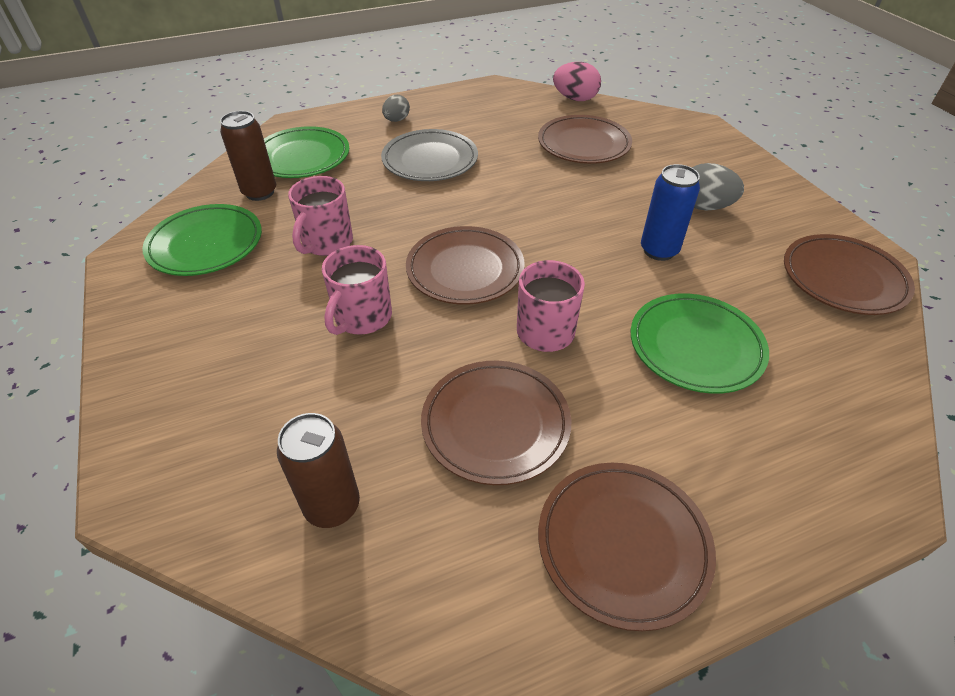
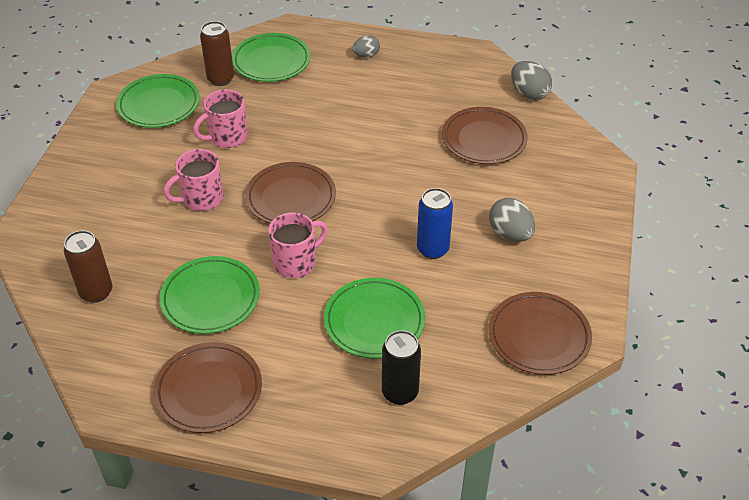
camera: 35 degrees right, 0 degrees up
(430, 160) = (354, 102): grey plate -> none
(495, 424) = (210, 298): brown plate -> green plate
(575, 99) = (529, 93): pink egg -> grey egg
(812, 405) = (400, 392): none -> black can

